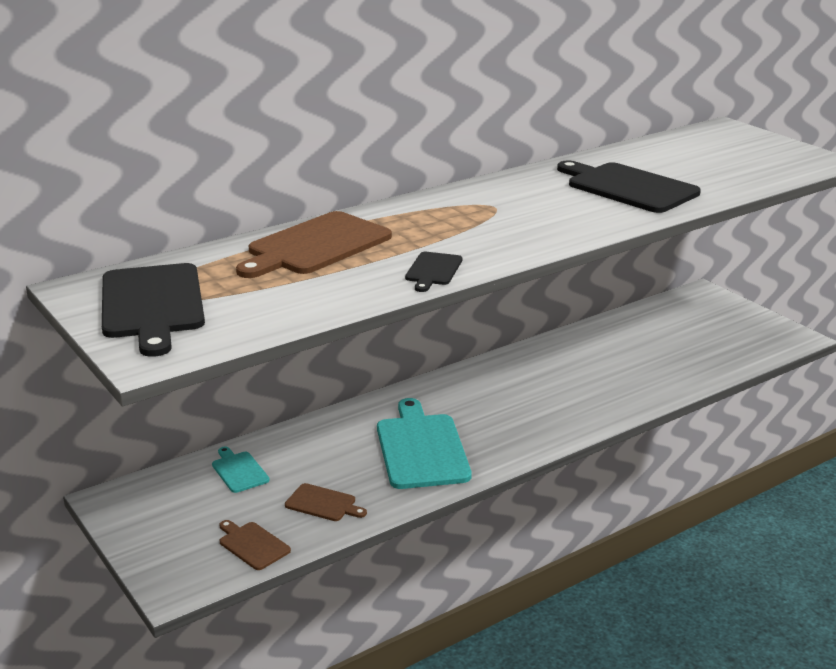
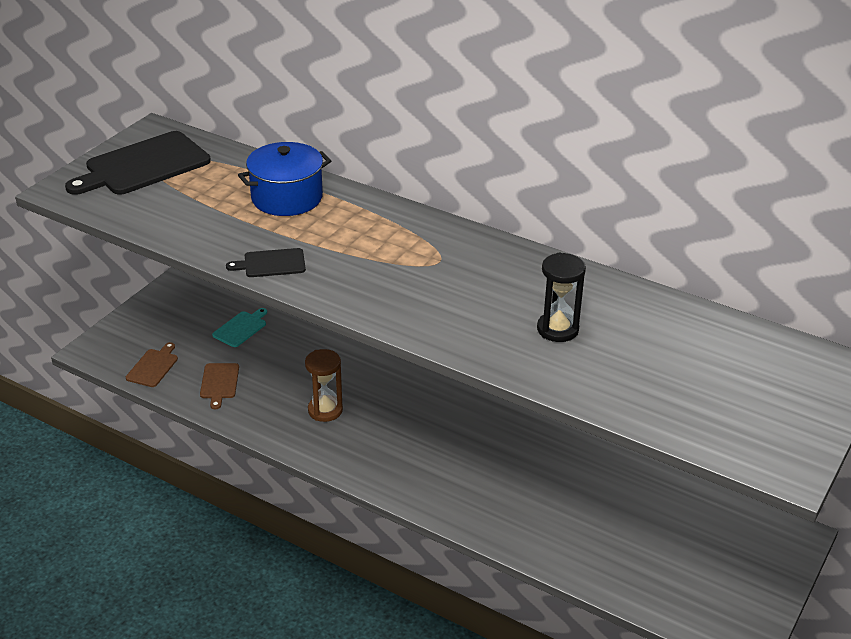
camera: 65 degrees right, 10 degrees up
(315, 246) = (287, 198): brown cutting board -> blue pot
(421, 448) = (325, 410): turquoise cutting board -> brown hourglass
(628, 187) = (557, 329): black cutting board -> black hourglass

